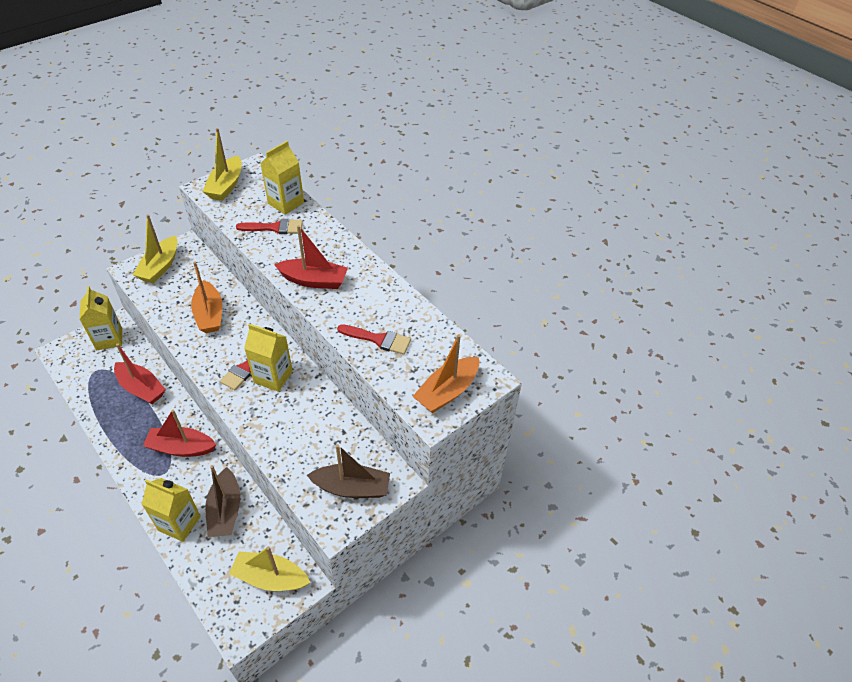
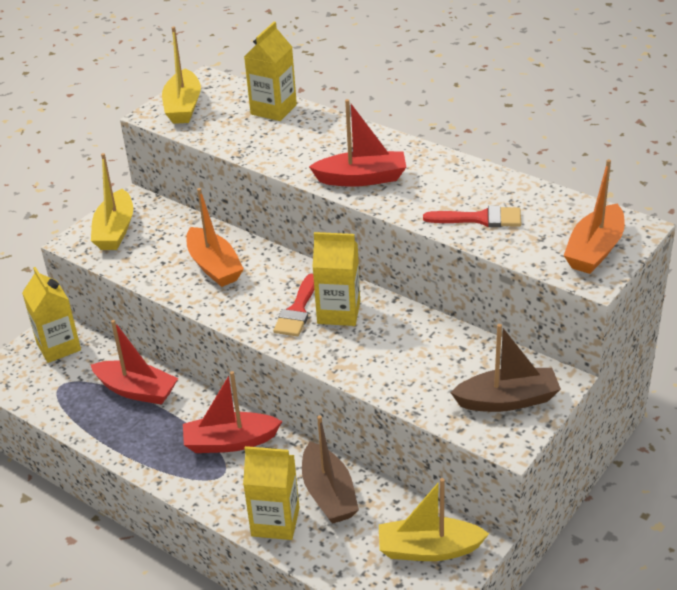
camera: 10 degrees left, 10 degrees down
(275, 228) = (276, 137): red brush -> none

